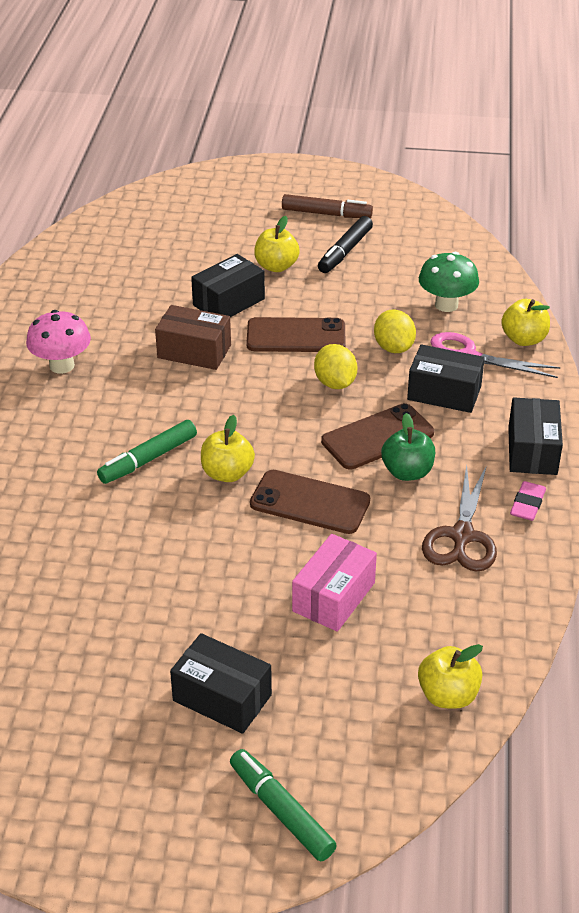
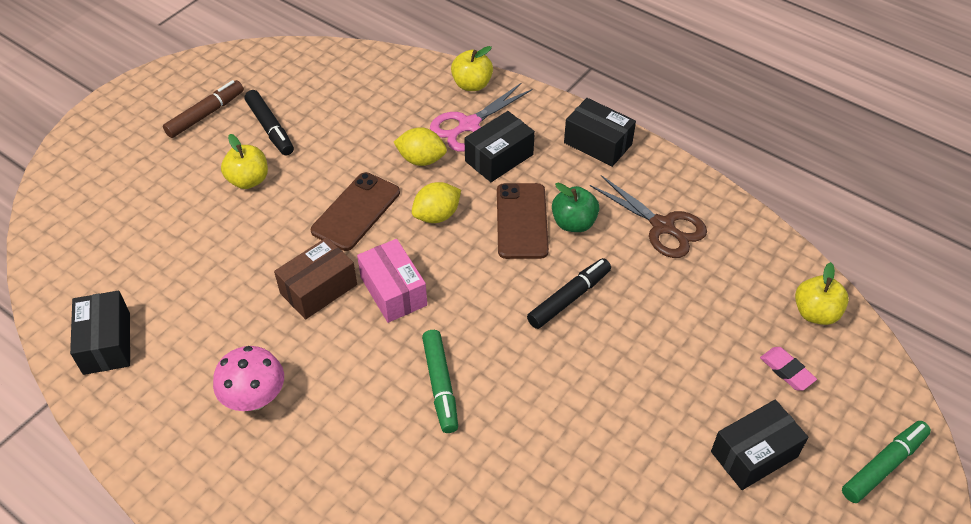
camera: 60 degrees left, 10 degrees up
(227, 473) = (498, 337): yellow apple -> none
(229, 302) = (270, 234): black box -> black box (107, 343)
(281, 811) = (883, 465): green marker -> green marker turned 150 degrees clockwise
(310, 502) = (569, 298): brown phone -> black marker
(333, 597) = (683, 332): pink box -> pink box (393, 291)
(335, 383) = (437, 215): yellow lemon -> yellow lemon turned 45 degrees counterclockwise
(446, 305) = (395, 104): green mushroom -> none
(527, 504) = (652, 175): pink eraser -> pink eraser (787, 370)

